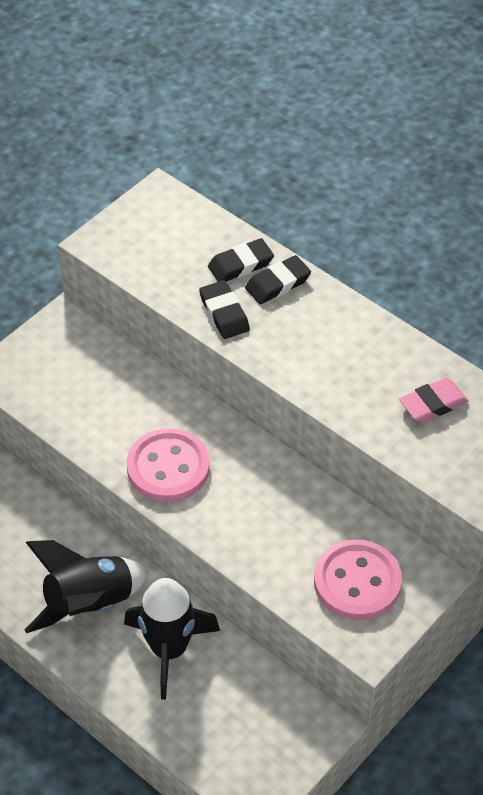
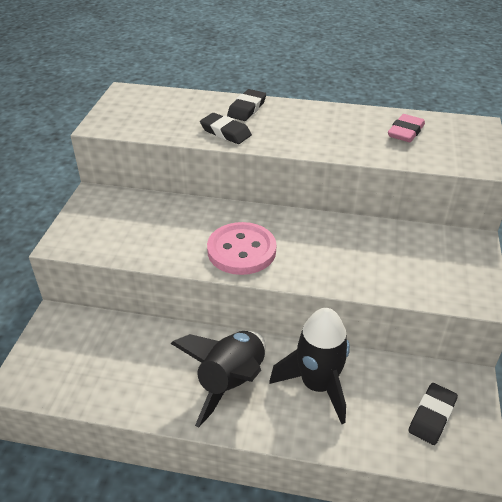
camera: 30 degrees left, 10 degrees down
(240, 265) = (213, 107): black eraser -> black eraser (432, 416)
(357, 582) = (433, 264): pink button -> none

